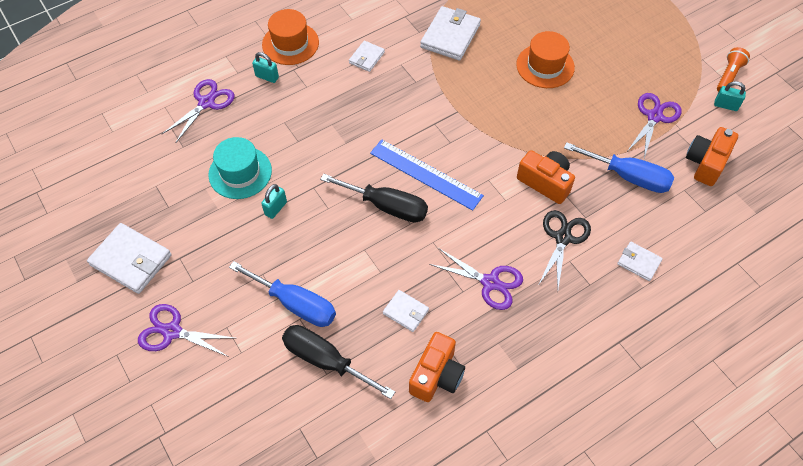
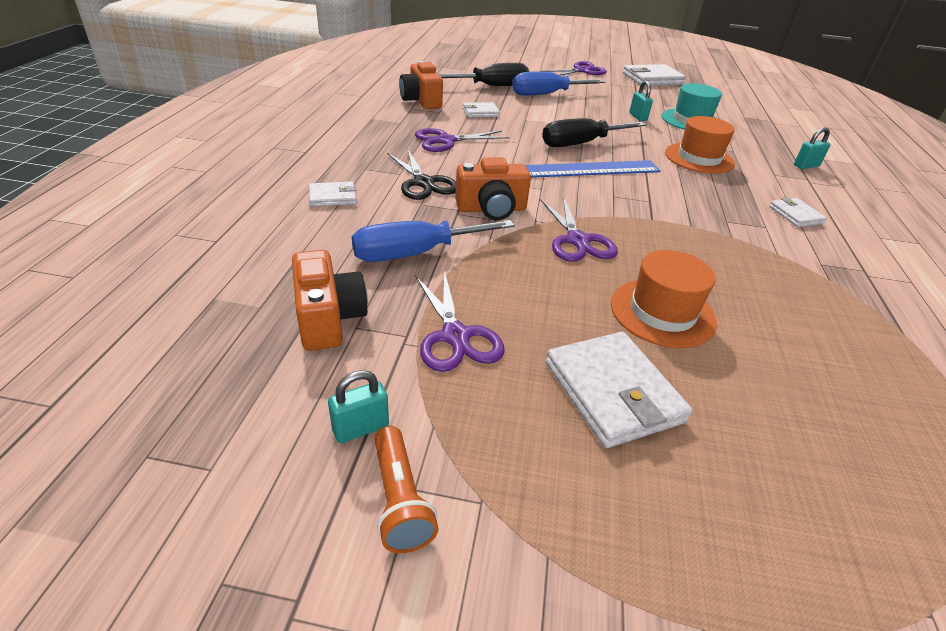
camera: 130 degrees right, 20 degrees down
(206, 102) = (791, 137): purple scissors -> purple scissors (578, 241)
(290, 43) = (854, 192): orange hat -> orange hat (699, 158)
(450, 36) = (794, 279): white wallet -> white wallet (612, 392)

